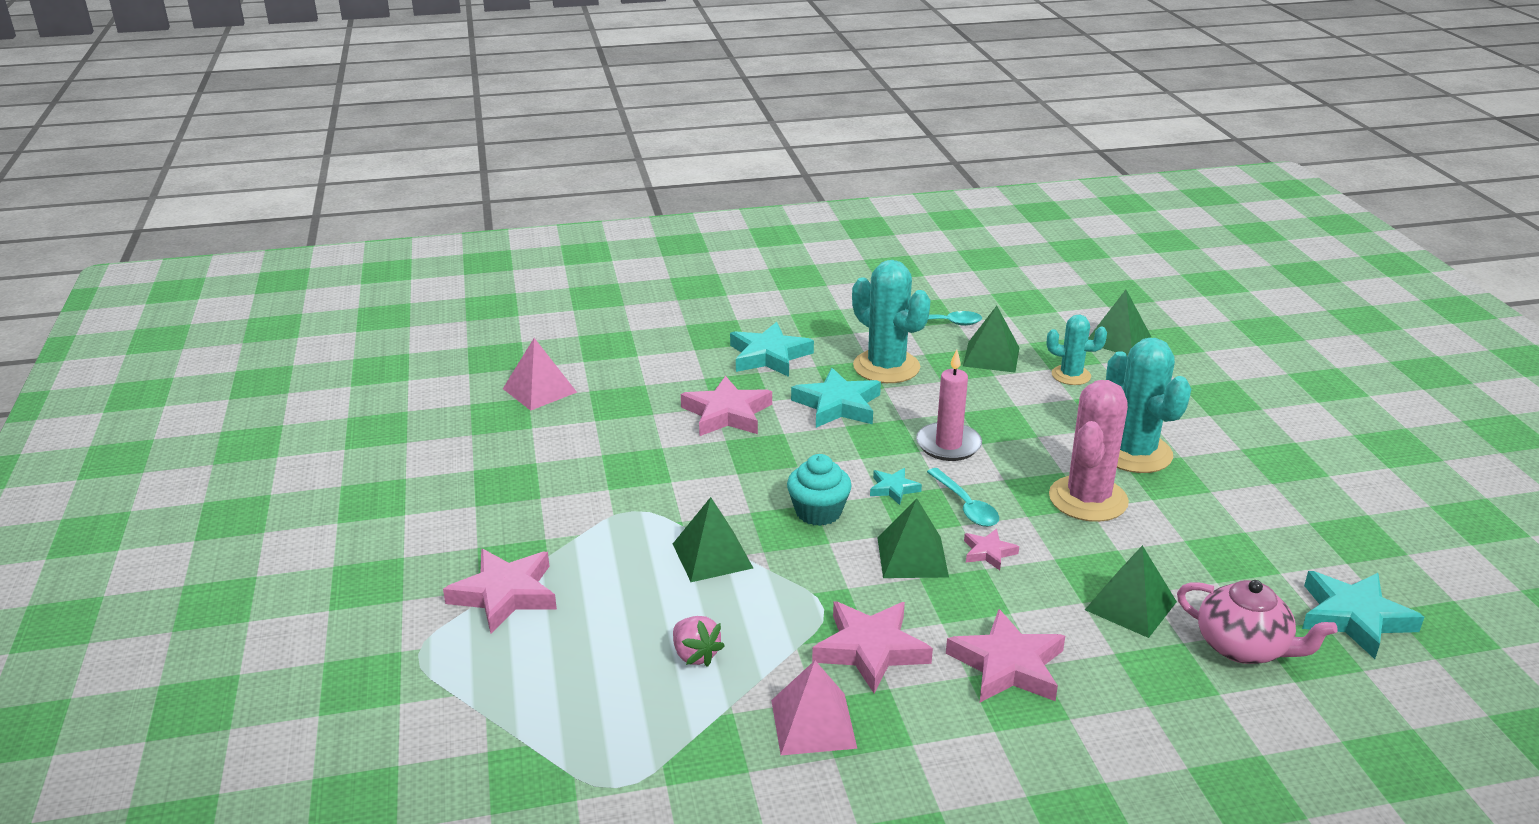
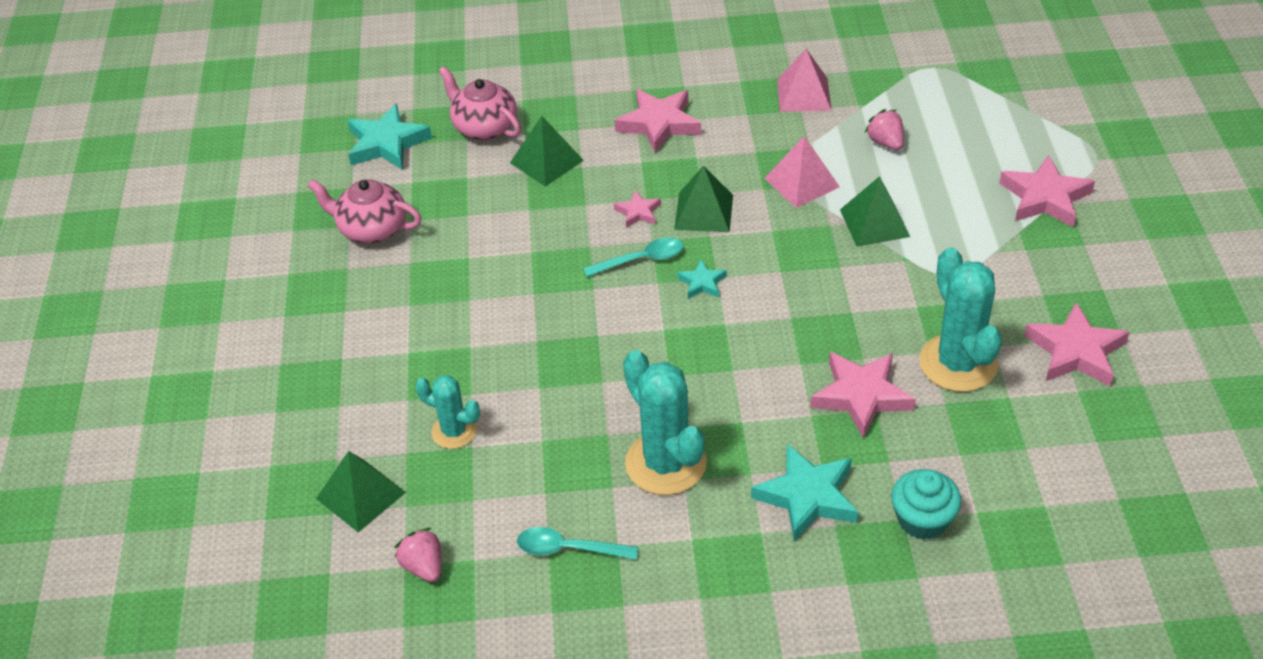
camera: 170 degrees left, 15 degrees up
(539, 390) = (1086, 452): pink pyramid -> pink pyramid (801, 182)
(818, 512) = (777, 261): turquoise cupcake -> turquoise cupcake (922, 520)
(837, 405) = (736, 401): turquoise star -> none
(870, 649) = (755, 139): pink star -> pink star (1075, 351)
(948, 445) = (632, 334): pink candle -> none
(965, 505) = (641, 260): turquoise spoon -> turquoise spoon turned 90 degrees clockwise
(991, 356) = (532, 474): green pyramid -> none
(1042, 311) = (423, 566): none -> pink strawberry
(1088, 499) = (526, 260): pink cactus -> none
(1134, 453) = (452, 311): turquoise cactus -> turquoise cactus (958, 363)
(1281, 519) = (371, 229): none -> pink teapot

